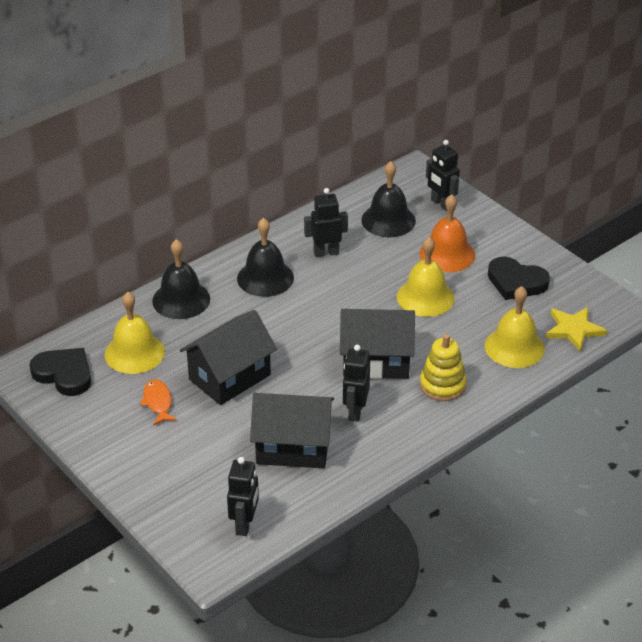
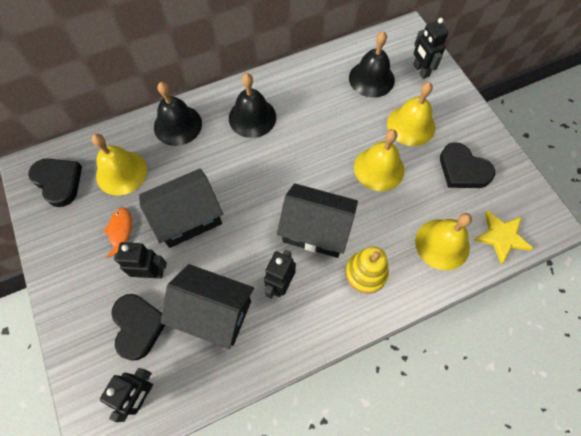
camera: 15 degrees right, 25 degrees up
(215, 474) = (138, 326): none -> black heart
(326, 252) = (310, 101): black robot -> black robot (151, 273)
(447, 254) = (411, 125): orange bell -> yellow bell

